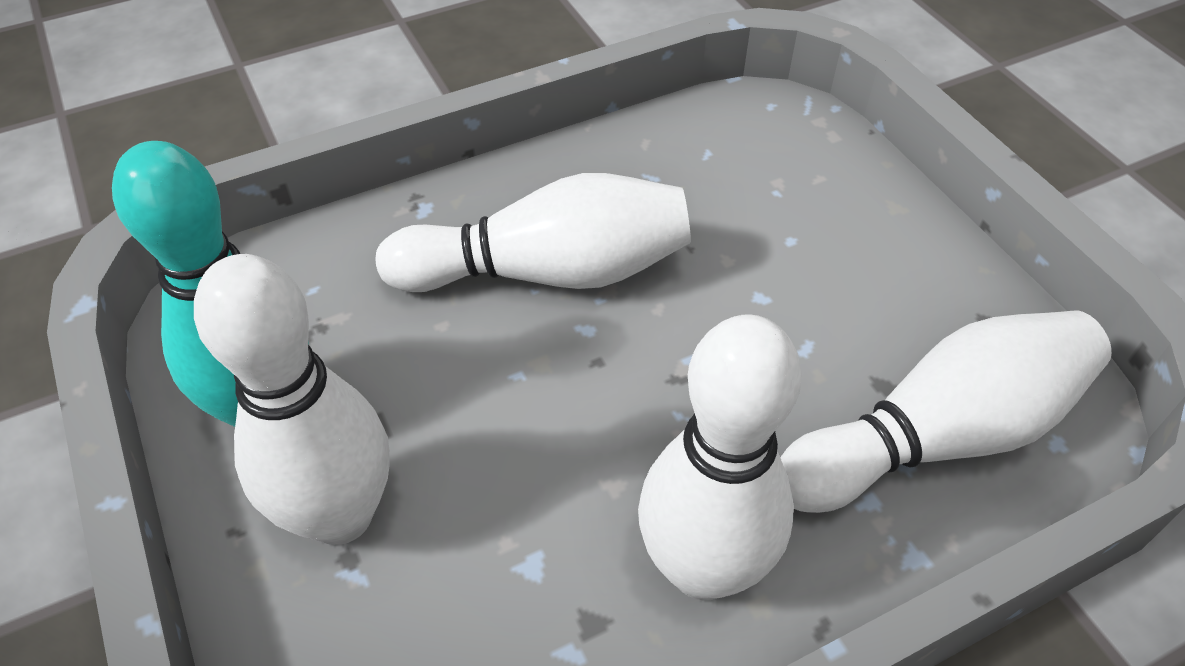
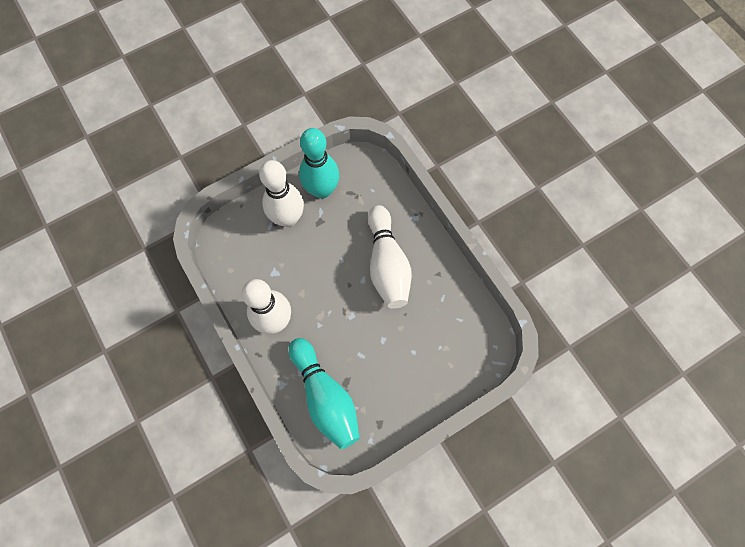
camera: 85 degrees right, 20 degrees up
(937, 436) = (325, 397): white bowling pin -> turquoise bowling pin

